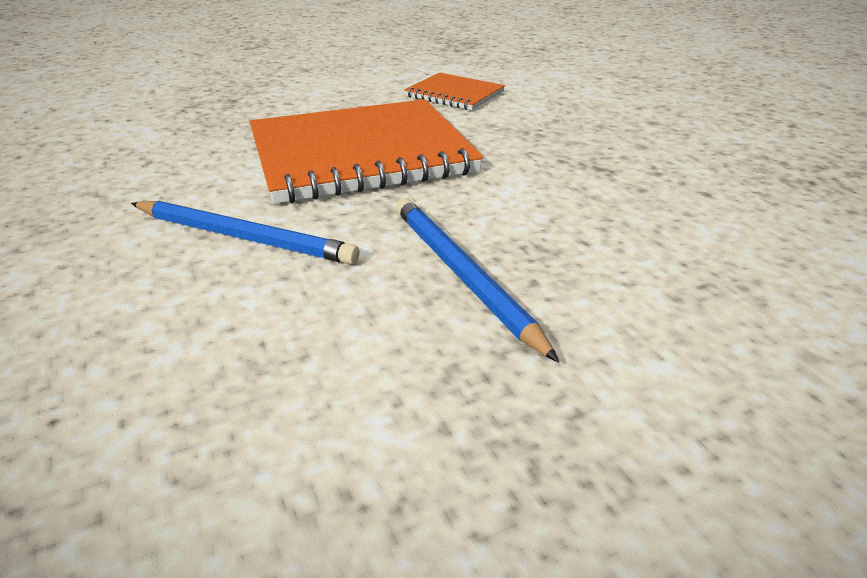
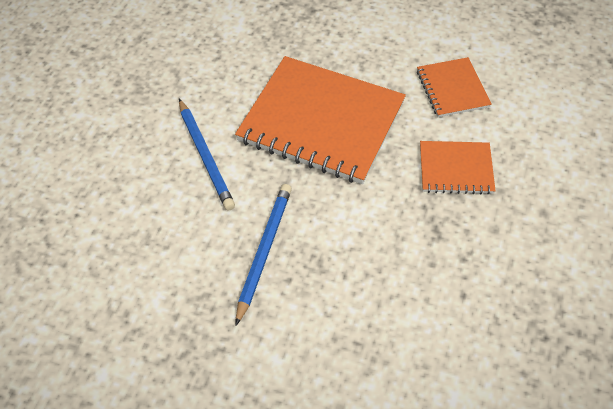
camera: 45 degrees right, 20 degrees up
(543, 129) = (455, 169): none -> orange notebook

